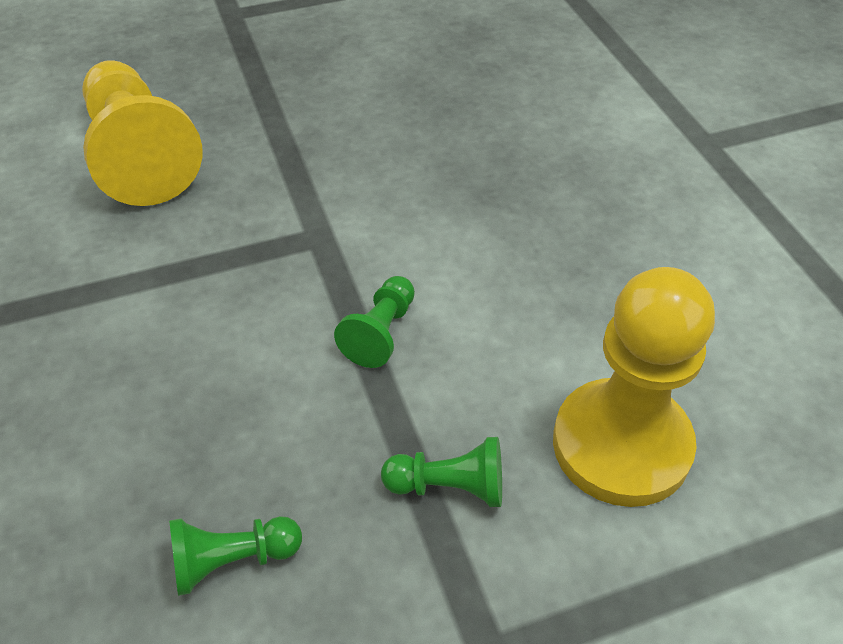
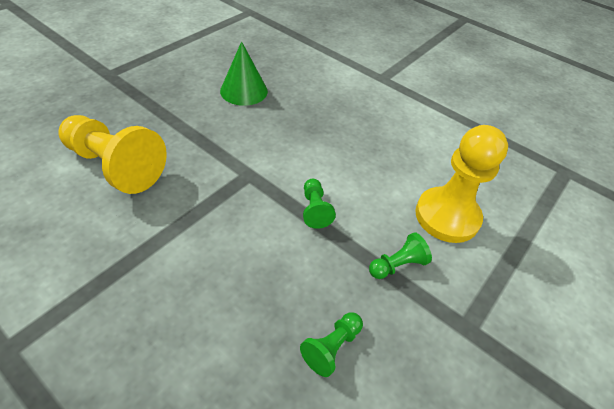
camera: 35 degrees left, 0 degrees up
(418, 95) = (244, 91): none -> green cone

